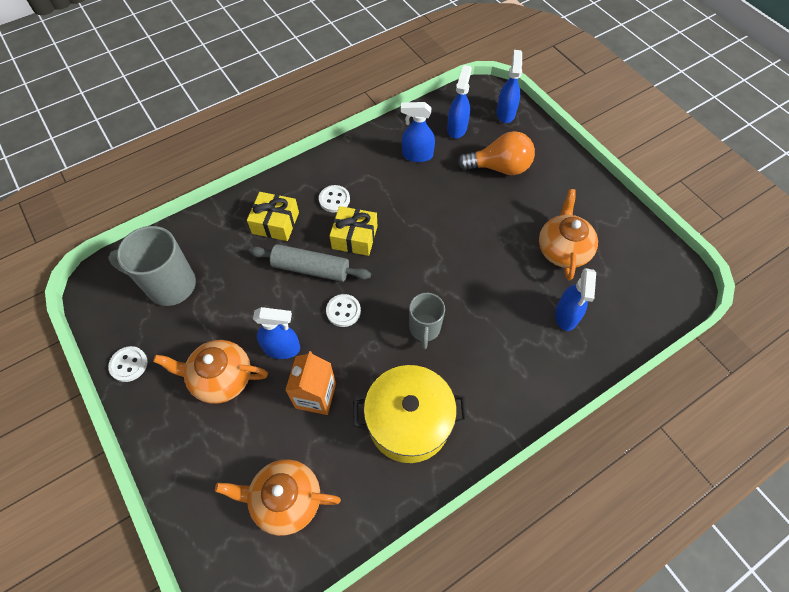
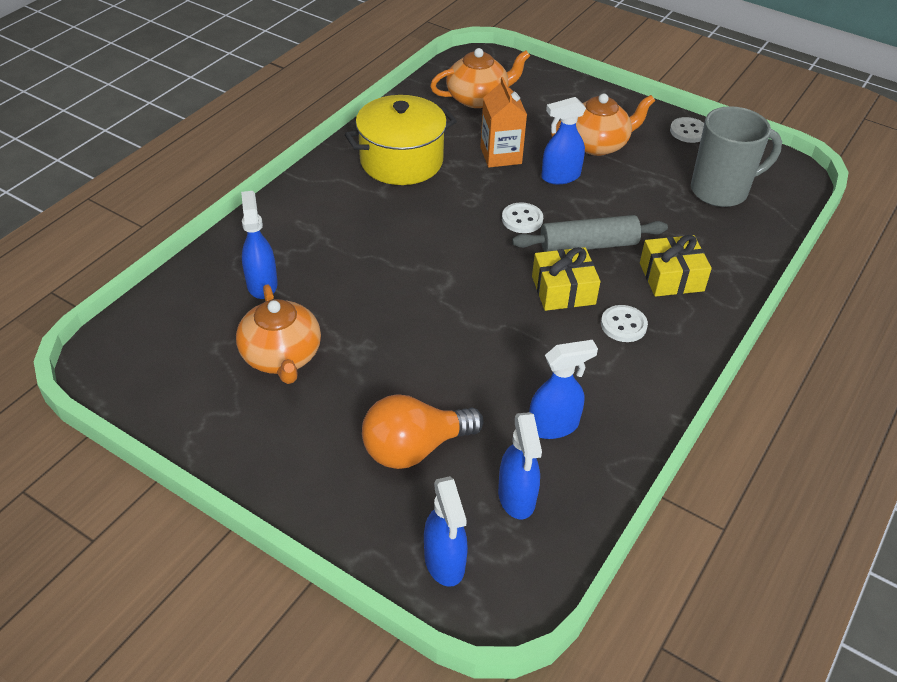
camera: 155 degrees right, 15 degrees down
(424, 329) = (424, 228): grey mug -> none

